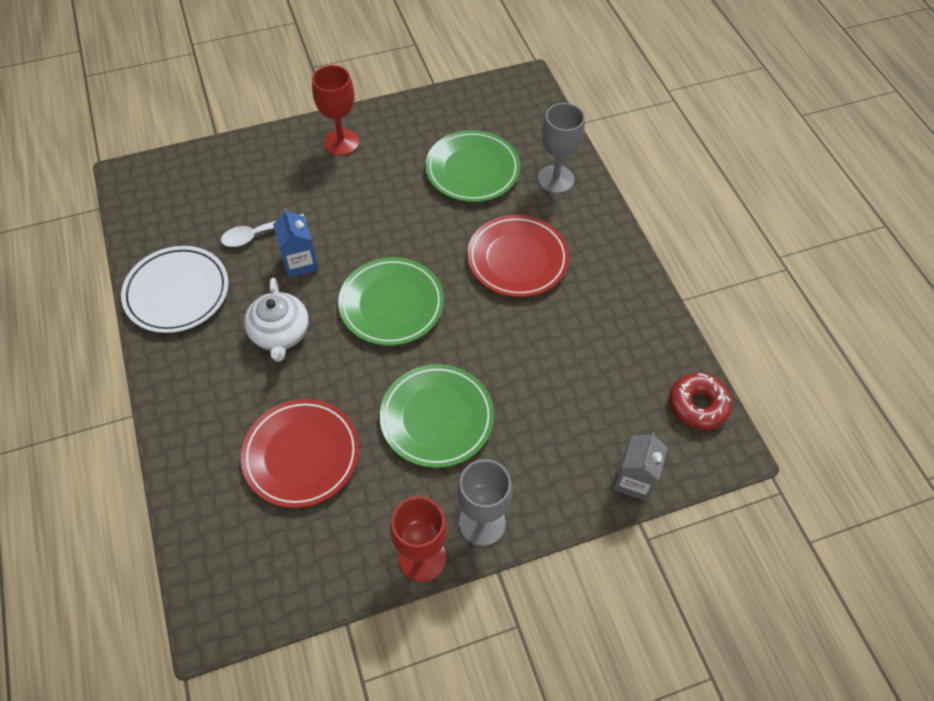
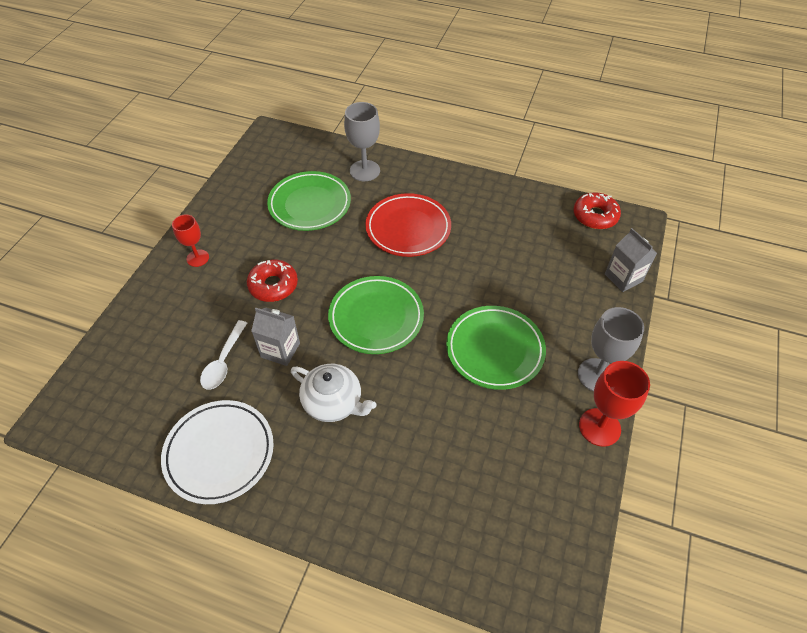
camera: 50 degrees left, 5 degrees down
(300, 262) = (280, 350): blue carton -> grey carton
(301, 455) = (456, 453): red plate -> none
(341, 142) = (197, 258): red goblet -> red goblet, size x0.65
(360, 210) = (273, 285): none -> red donut

